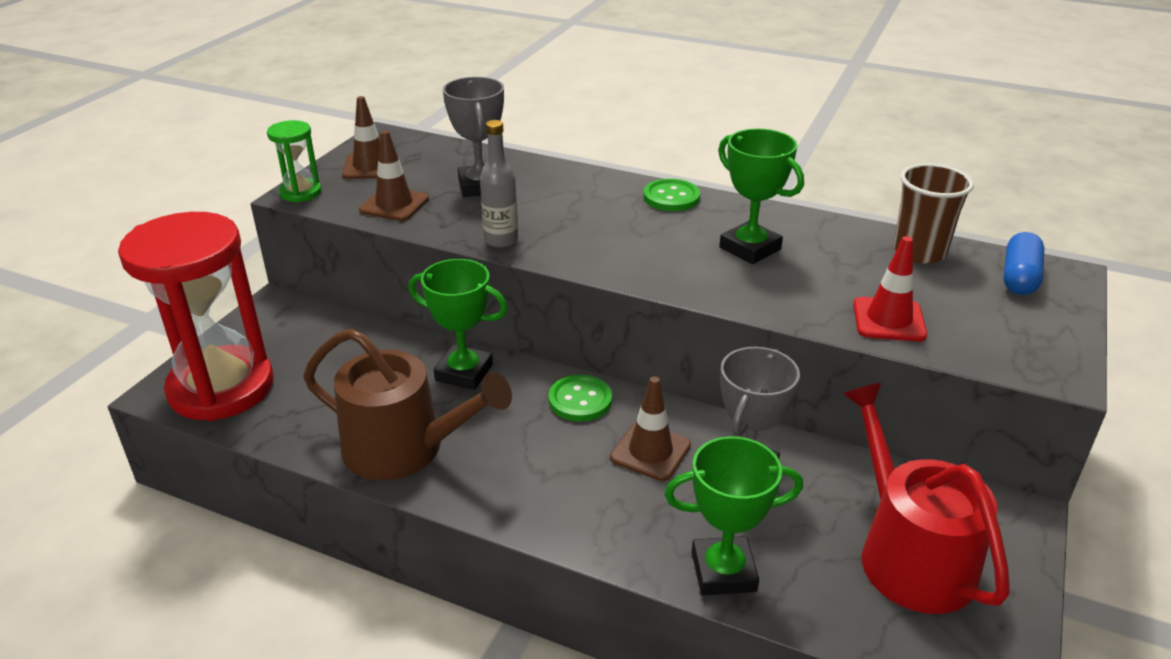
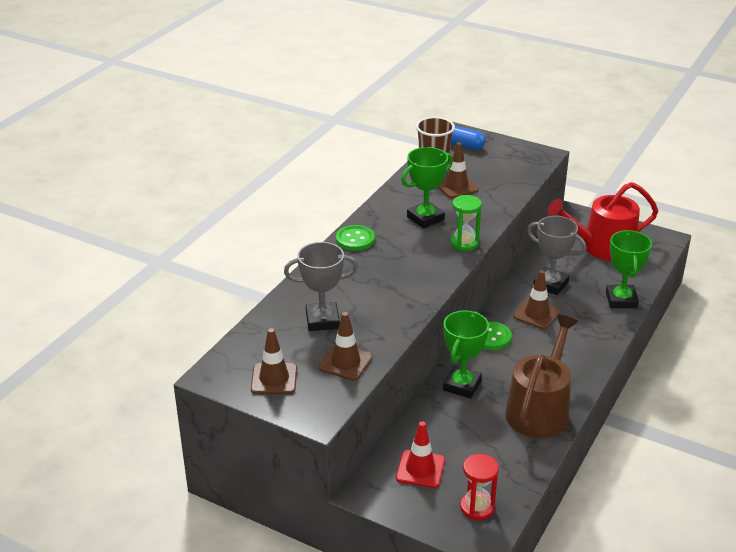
camera: 85 degrees left, 0 degrees up
(221, 388) = (477, 507): red hourglass -> red hourglass, size x0.45
(301, 192) = (315, 415): green hourglass -> green hourglass (464, 243)
(501, 240) = (406, 311): grey bottle -> none
(865, 274) = (456, 187): none -> brown traffic cone
(888, 320) = (501, 188): red traffic cone -> red traffic cone (420, 469)

